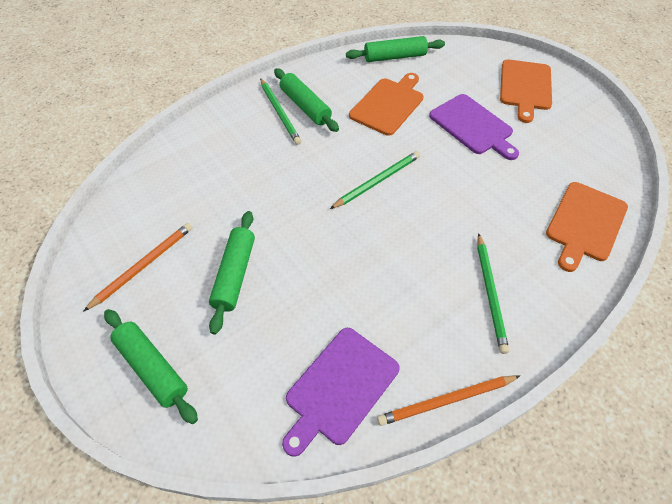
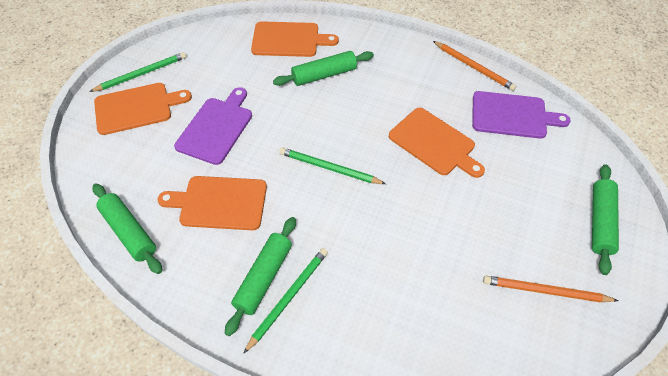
camera: 120 degrees left, 0 degrees up
(235, 274) = (494, 217): green rolling pin -> green rolling pin (324, 75)
(352, 278) = (434, 143): none -> orange cutting board
(490, 293) = (385, 69): green pencil -> green pencil (142, 74)

